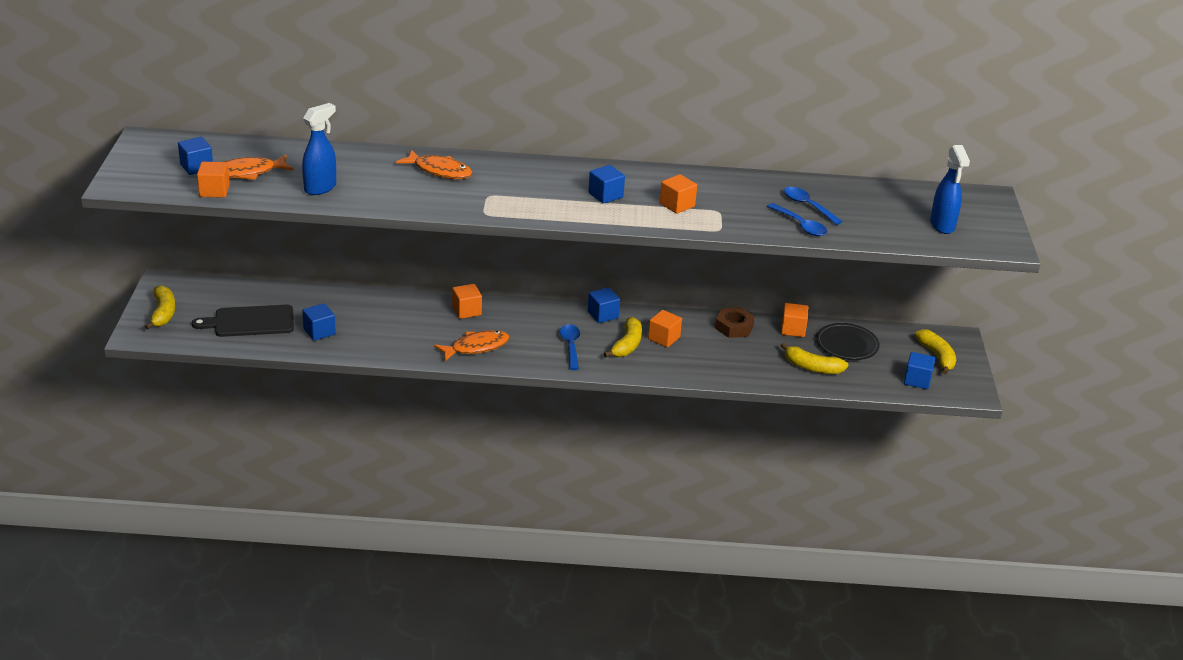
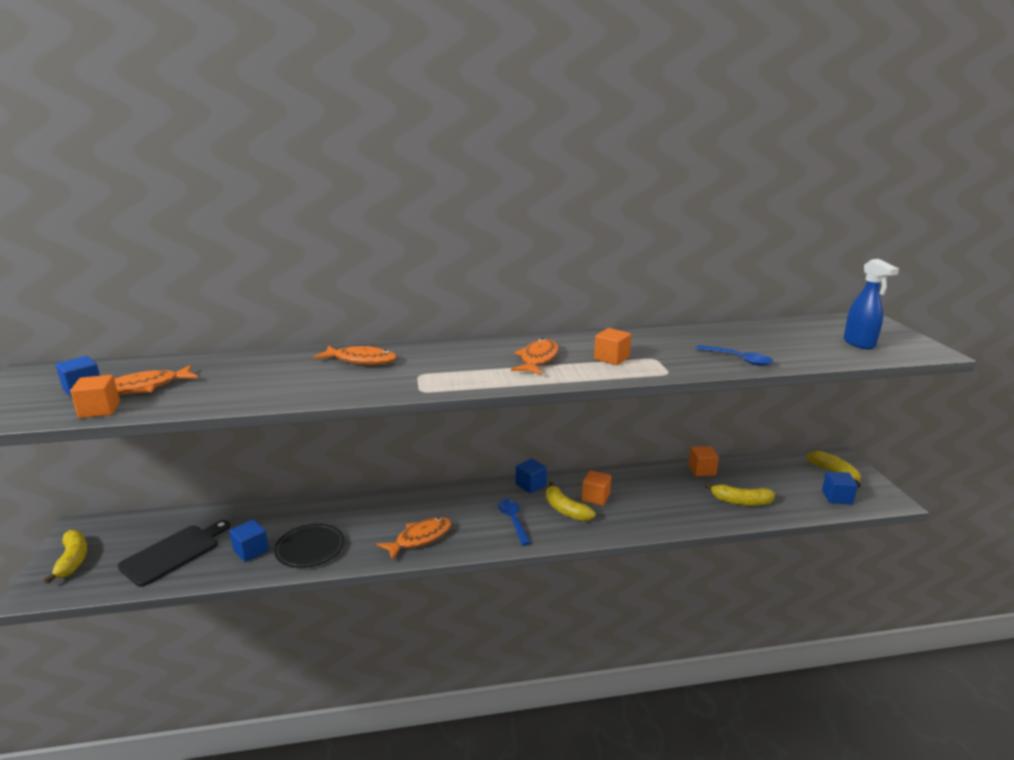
camera: 10 degrees left, 10 degrees down
(250, 322) = (173, 553): black cutting board -> black cutting board turned 150 degrees clockwise
(320, 188) = (231, 391): blue spray bottle -> none
(466, 311) = (401, 503): orange cube -> none
(605, 195) = (538, 359): blue cube -> orange fish
(627, 345) = (565, 510): yellow banana -> yellow banana turned 135 degrees clockwise
(734, 327) = (651, 476): brown nut -> none
(808, 206) = (730, 344): blue spoon -> none
(847, 344) = (755, 475): black plate -> black plate (310, 548)

